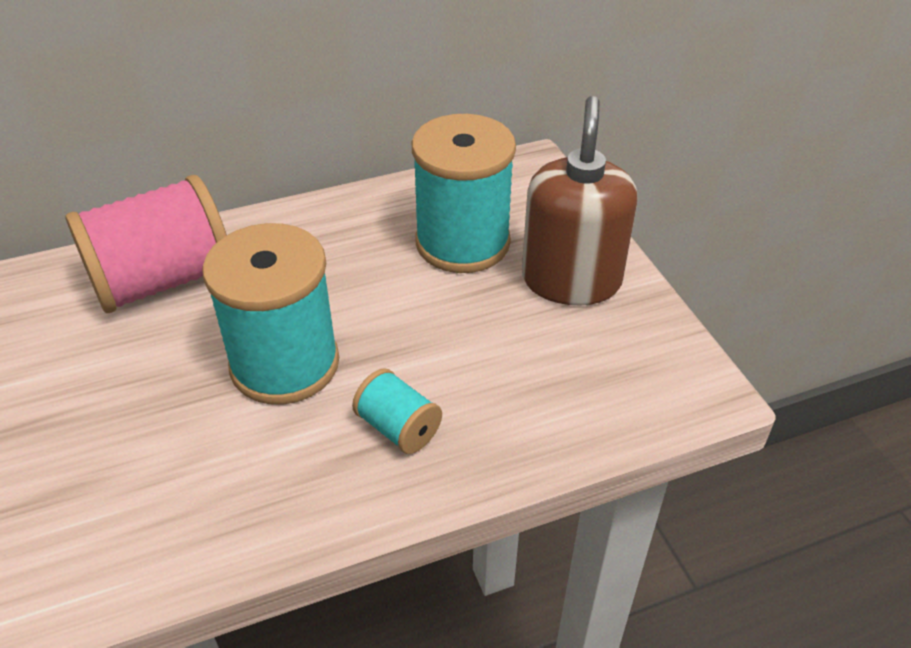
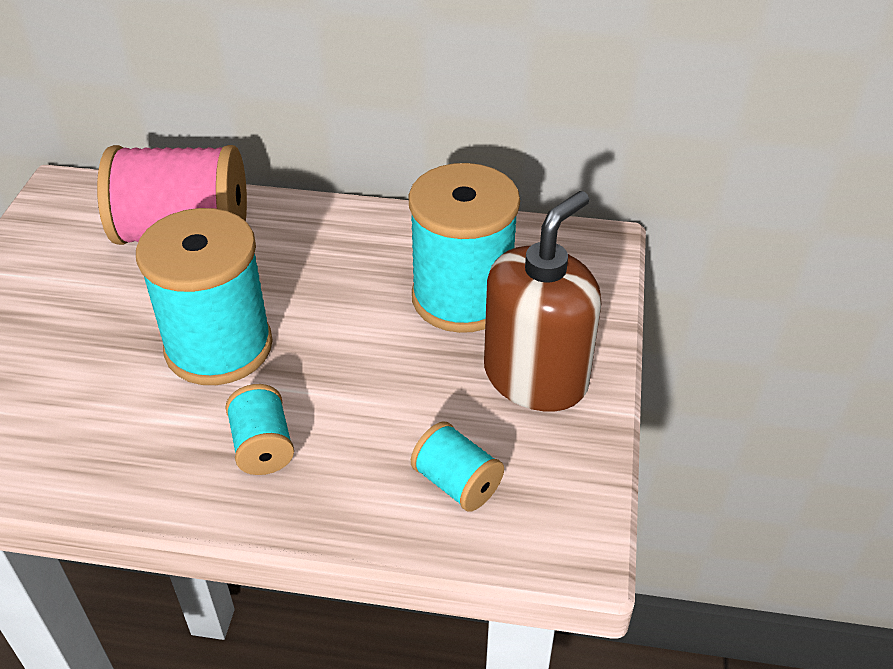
camera: 30 degrees right, 0 degrees up
(581, 384) = (457, 483): none -> turquoise spool

